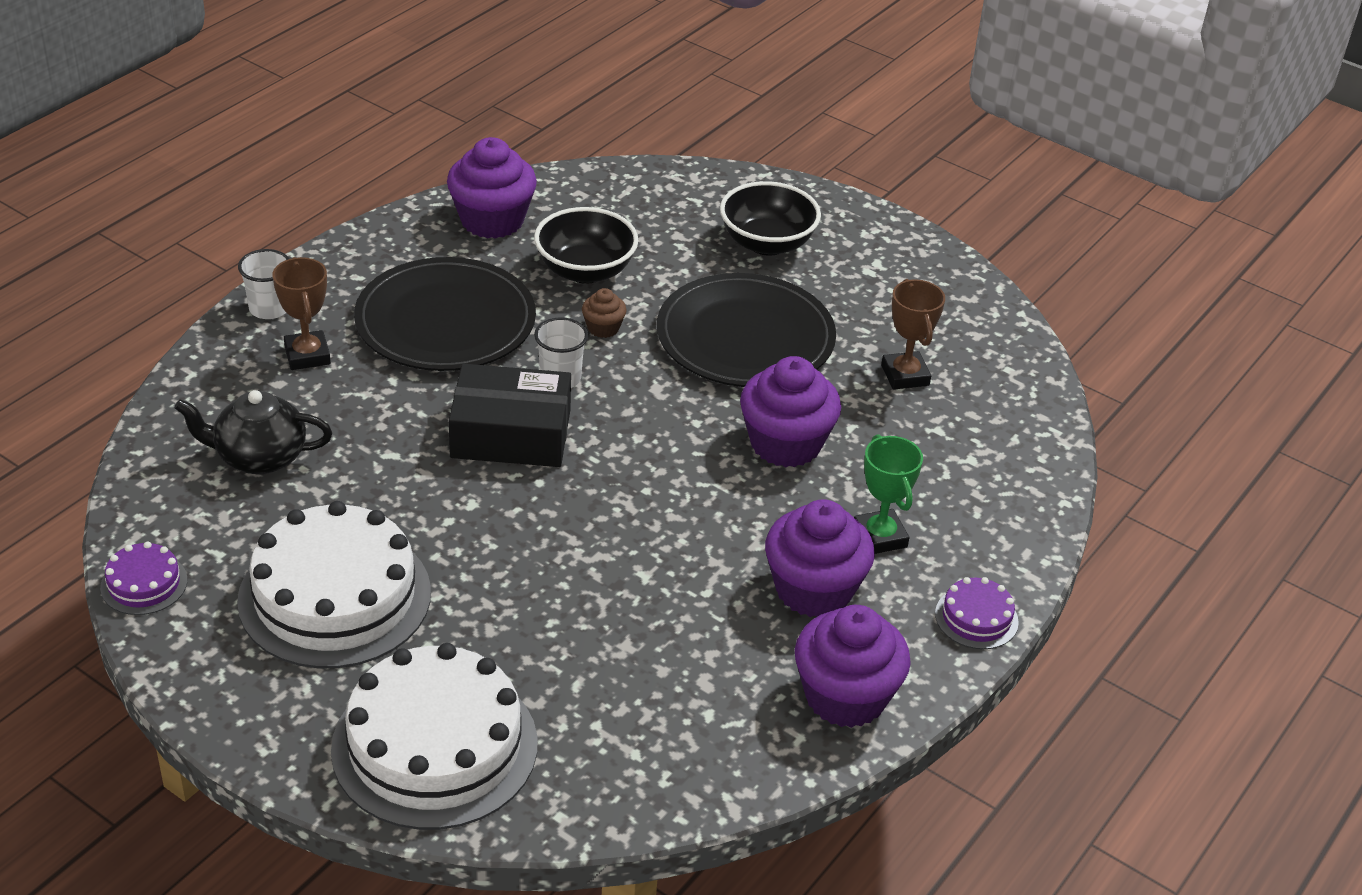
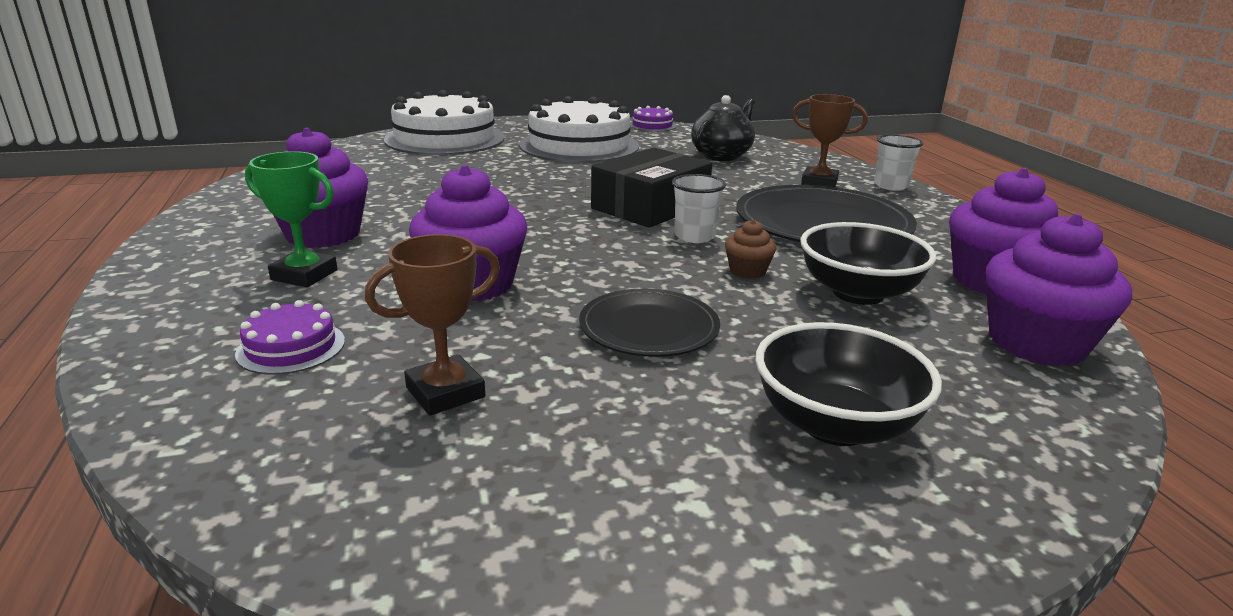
camera: 130 degrees right, 15 degrees down
(745, 337) = (649, 328): black plate -> black plate, size x0.59
(845, 696) = (237, 211): purple cupcake -> purple cupcake (1036, 343)
(905, 375) = (445, 392): brown trophy -> brown trophy turned 60 degrees counterclockwise
(976, 618) = (158, 273): purple cake -> purple cake (291, 347)

